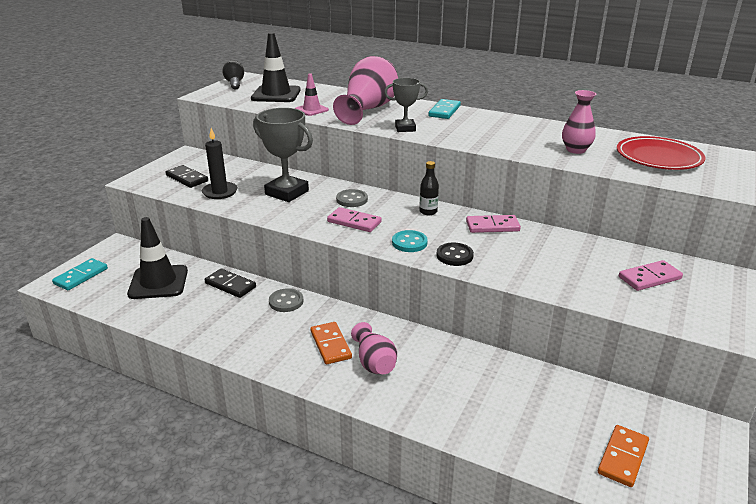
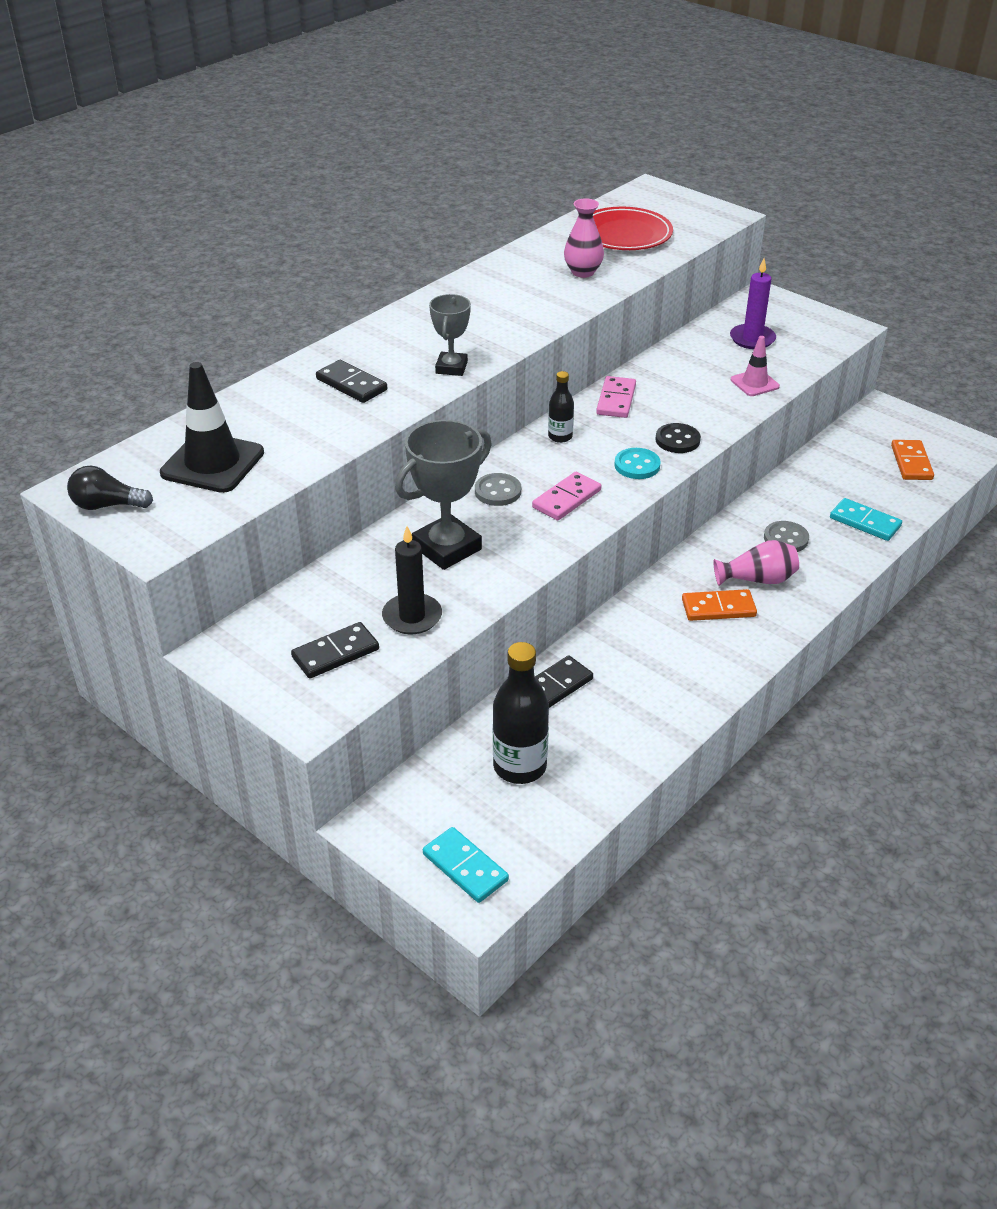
camera: 75 degrees left, 10 degrees up
(158, 282) = (519, 766): black traffic cone -> black bottle
(286, 301) = (614, 635): grey button -> grey button (786, 539)
(311, 110) = (320, 435): pink traffic cone -> pink traffic cone (754, 383)
(368, 109) = (351, 384): pink vase -> black domino
(444, 111) = (399, 326): turquoise domino -> turquoise domino (865, 522)
(623, 457) = (911, 462): orange domino -> orange domino turned 45 degrees clockwise
(649, 278) = (752, 339): pink domino -> purple candle

